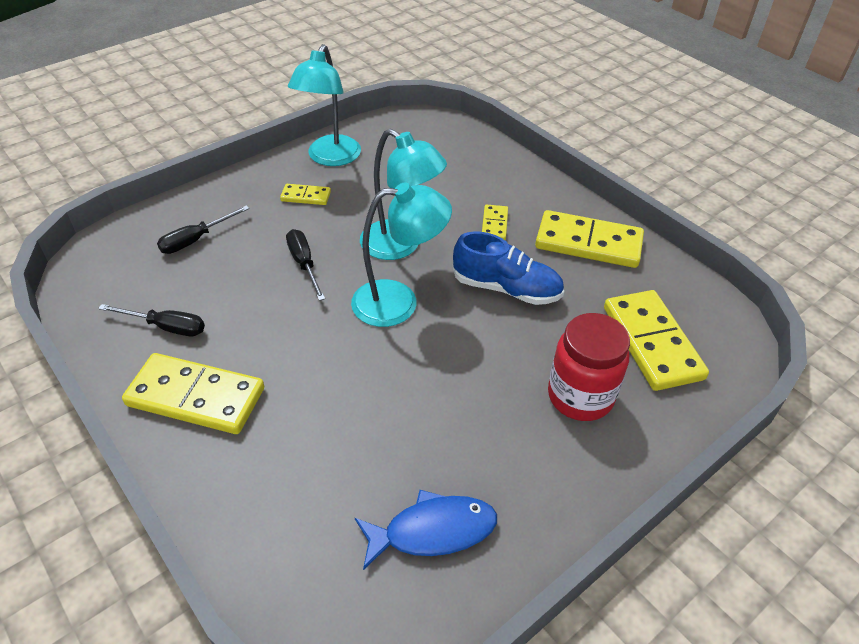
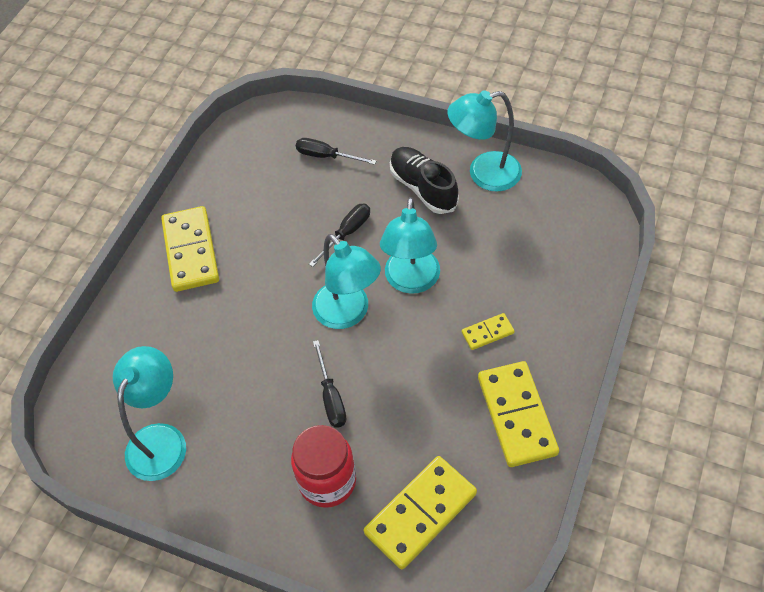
camera: 65 degrees right, 10 degrees up
(166, 327) = (236, 197): black screwdriver -> black screwdriver (331, 397)
(306, 196) = (423, 188): yellow domino -> black shoe
(433, 531) = (161, 439): blue fish -> turquoise lamp
(506, 288) = (413, 378): blue shoe -> none

